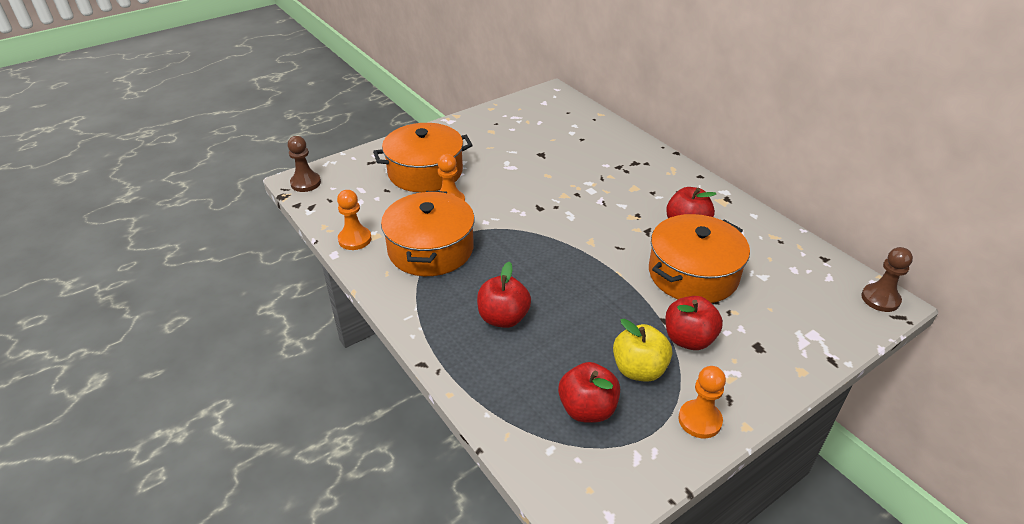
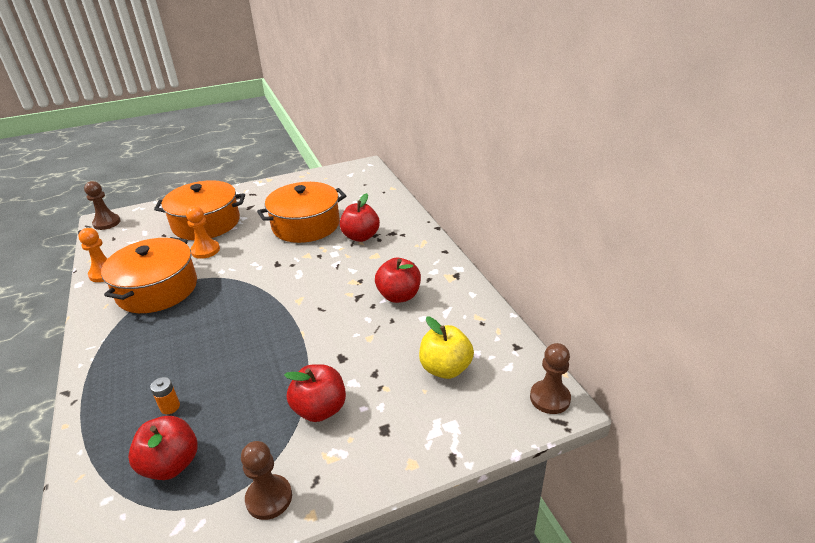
camera: 15 degrees right, 5 degrees down
(503, 318) = (167, 360): red apple -> red apple (361, 236)
(543, 360) = (170, 407): none -> orange battery
(639, 369) = (249, 432): yellow apple -> yellow apple (445, 368)
(693, 274) = (371, 344): orange pot -> orange pot (306, 225)
(699, 420) = (269, 498): orange pawn -> brown pawn

